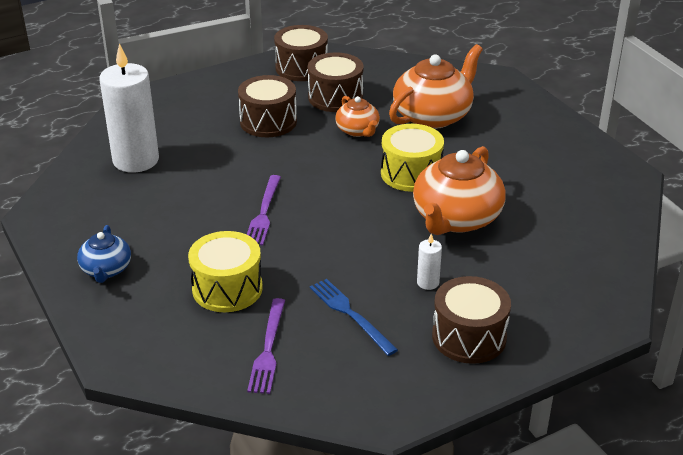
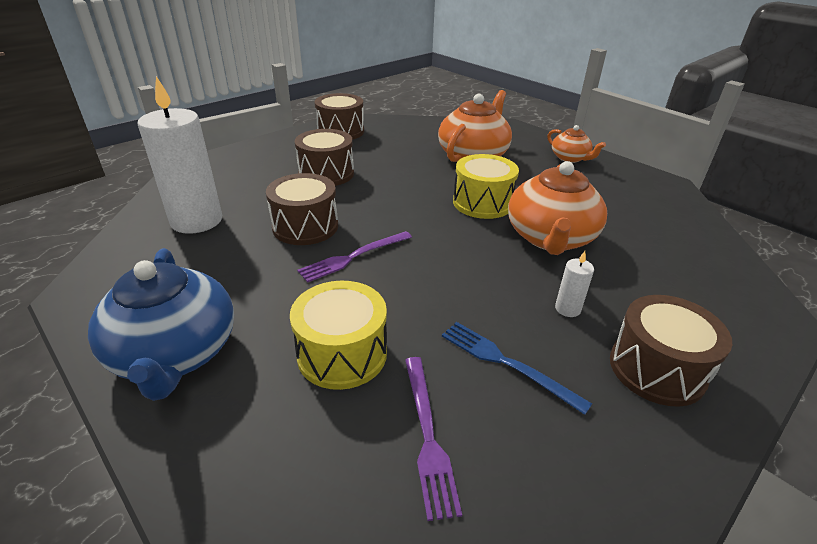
camera: 15 degrees left, 0 degrees up
(106, 270) = (175, 353): blue teapot -> blue teapot, size x1.84
(263, 213) = (353, 257): purple fork -> purple fork turned 60 degrees clockwise
(335, 97) = (380, 150): brown drum -> brown drum (305, 226)
(358, 130) = (413, 173): orange teapot -> orange teapot (570, 158)

